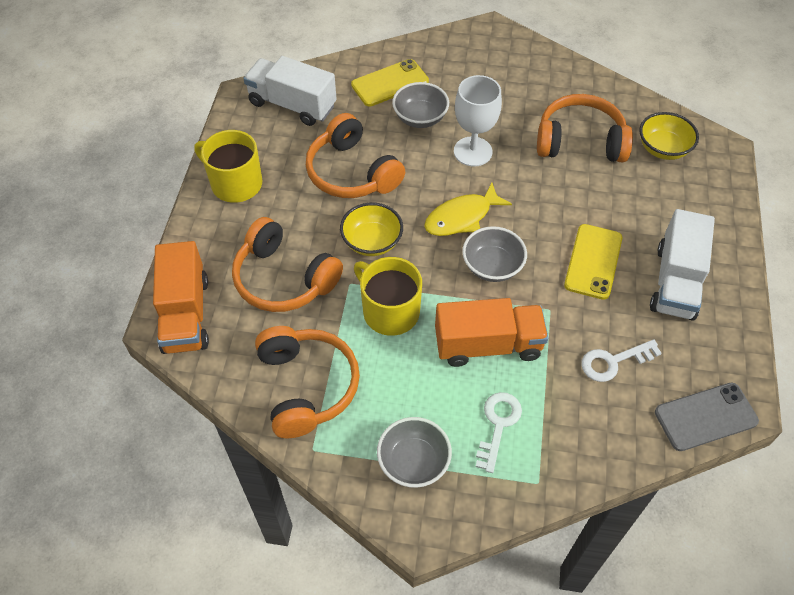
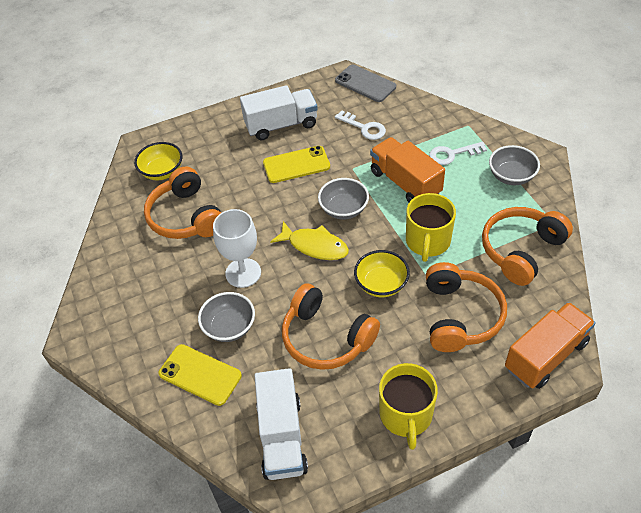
camera: 120 degrees left, 5 degrees down
(352, 172) = (326, 338): orange headphones -> orange headphones turned 105 degrees clockwise

